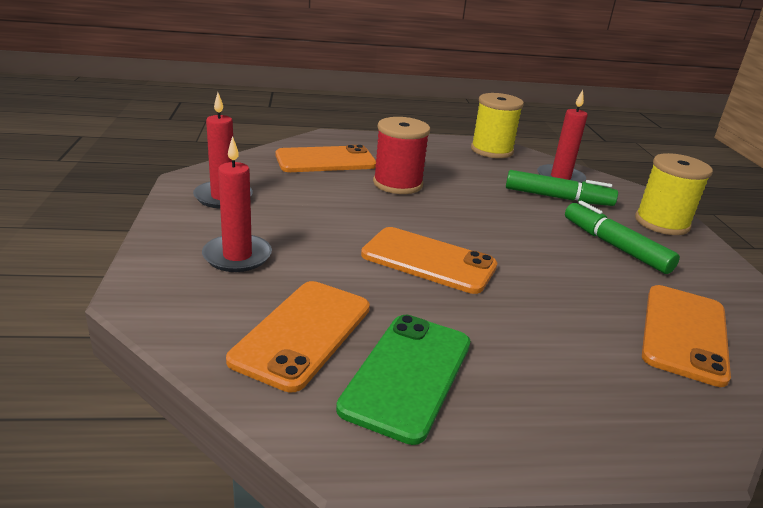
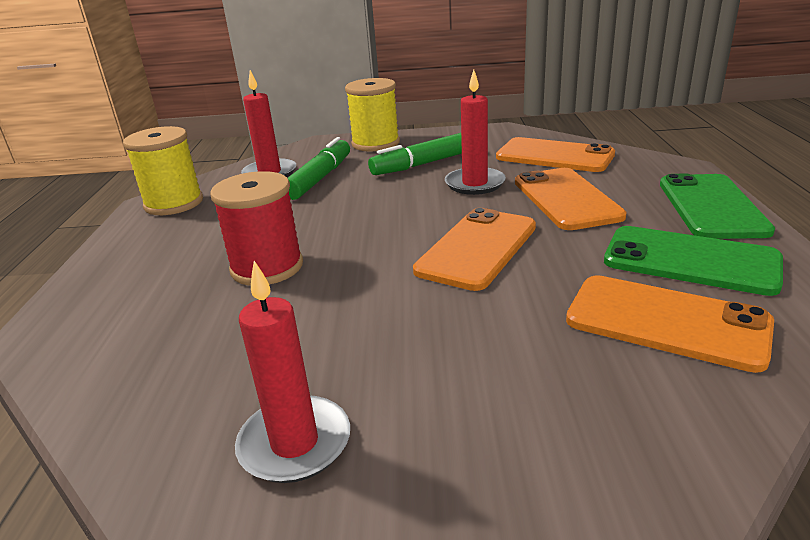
camera: 80 degrees left, 0 degrees up
(237, 256) = (511, 395): red candle -> red candle (474, 184)
(326, 160) = (156, 333): orange phone -> orange phone (566, 199)
(554, 432) = (711, 206): none -> green phone

